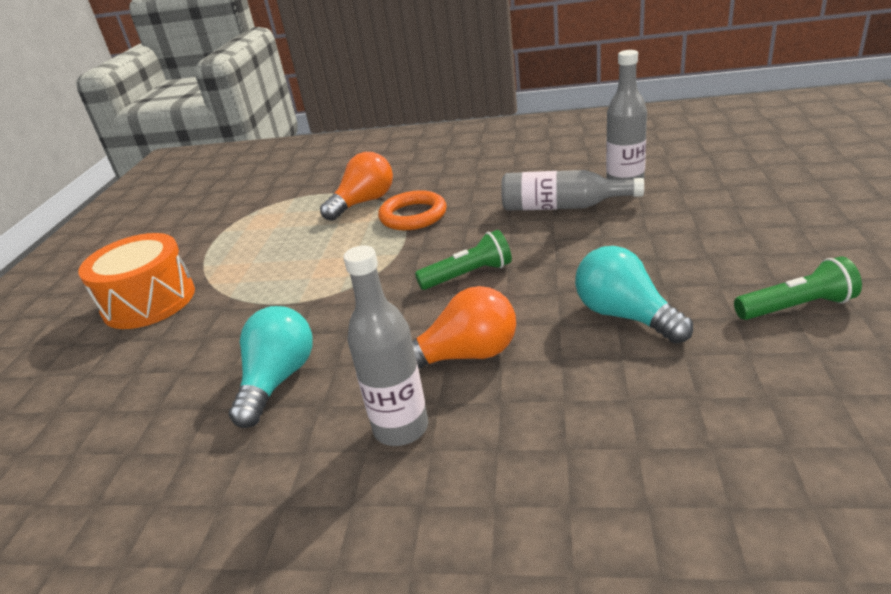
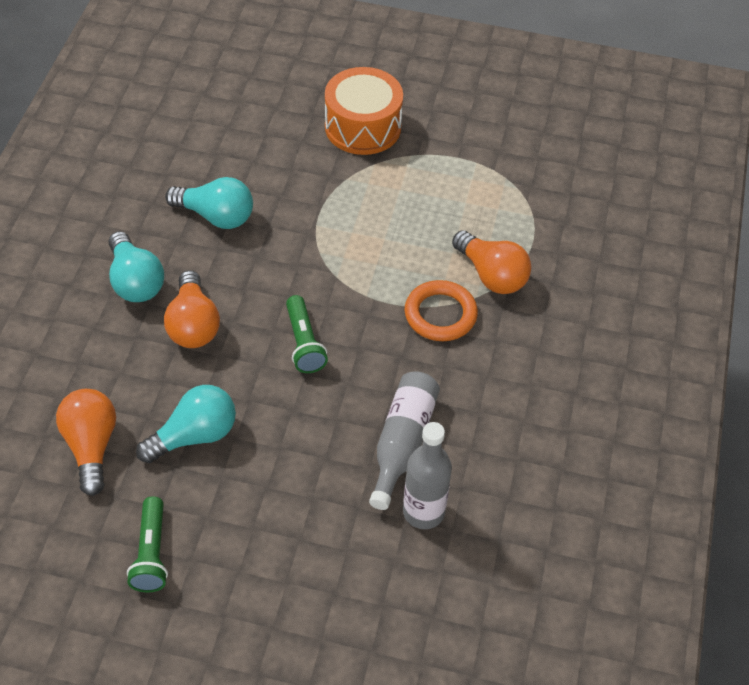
camera: 90 degrees right, 20 degrees up
(401, 428) = (135, 281): grey bottle -> turquoise light bulb
(695, 393) = (91, 446): none -> orange light bulb

